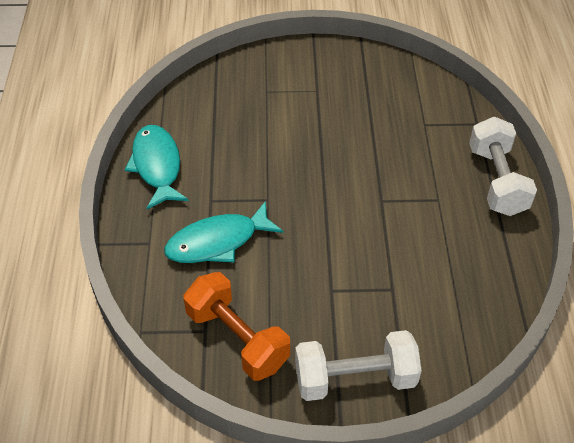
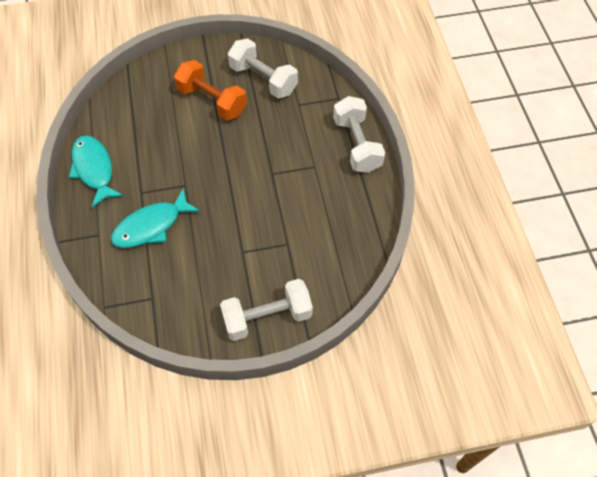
camera: 10 degrees left, 10 degrees up
(237, 339) = (177, 301): orange dumbbell -> orange dumbbell (212, 101)
(382, 91) = (263, 79): none -> white dumbbell

